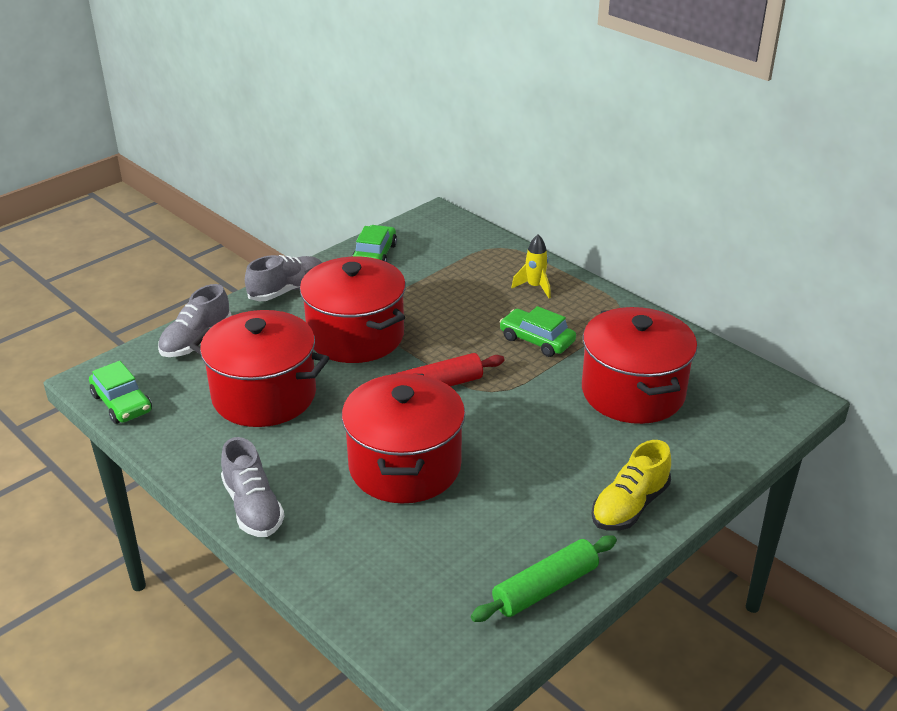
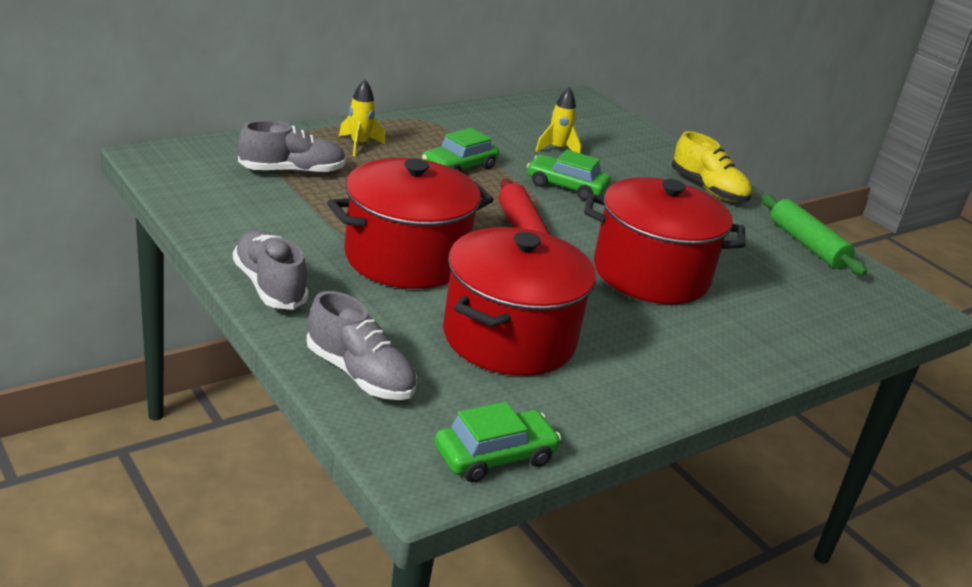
camera: 85 degrees left, 5 degrees down
(253, 507) = (713, 373): grey shoe -> grey shoe (292, 171)
(374, 255) = (221, 212): green car -> green car (566, 186)
(633, 392) = (557, 149): red pot -> yellow rocket

